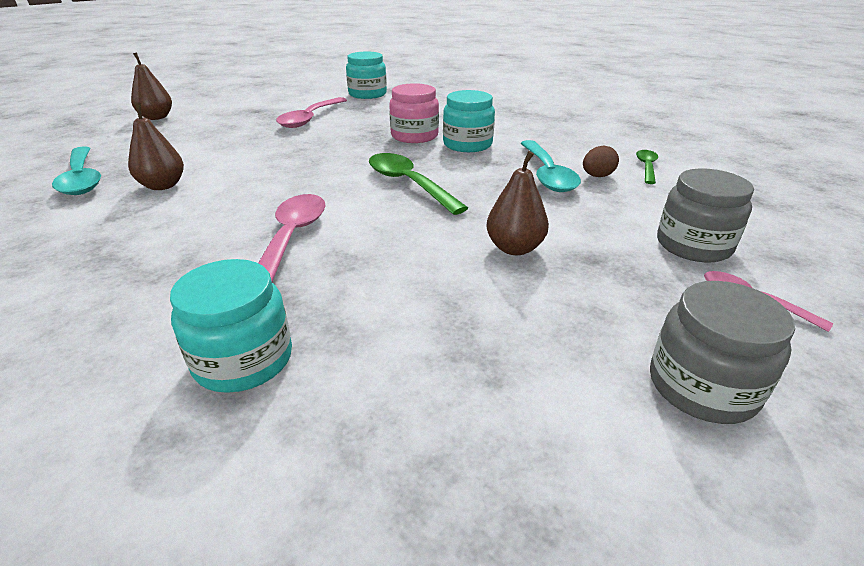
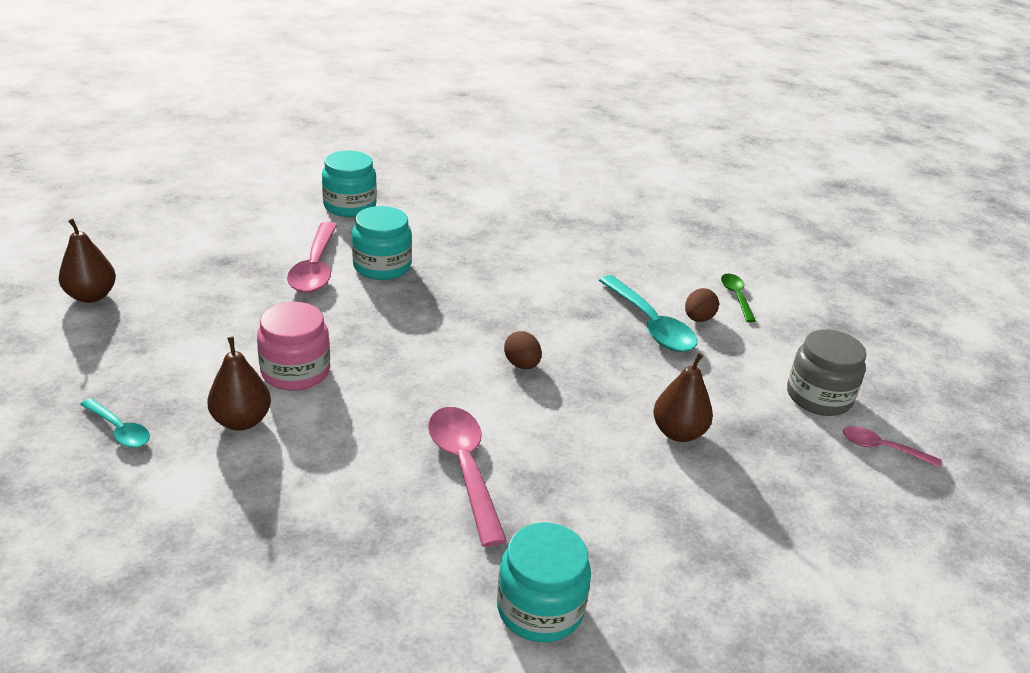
camera: 25 degrees left, 0 degrees up
(82, 179) = (119, 430): turquoise spoon -> turquoise spoon, size x0.56
(408, 184) = (522, 365): green spoon -> brown egg
(414, 136) = (471, 282): pink jar -> pink jar (295, 372)
(467, 144) = (540, 289): turquoise jar -> turquoise jar (382, 266)
(702, 386) = (879, 537): grey jar -> none

